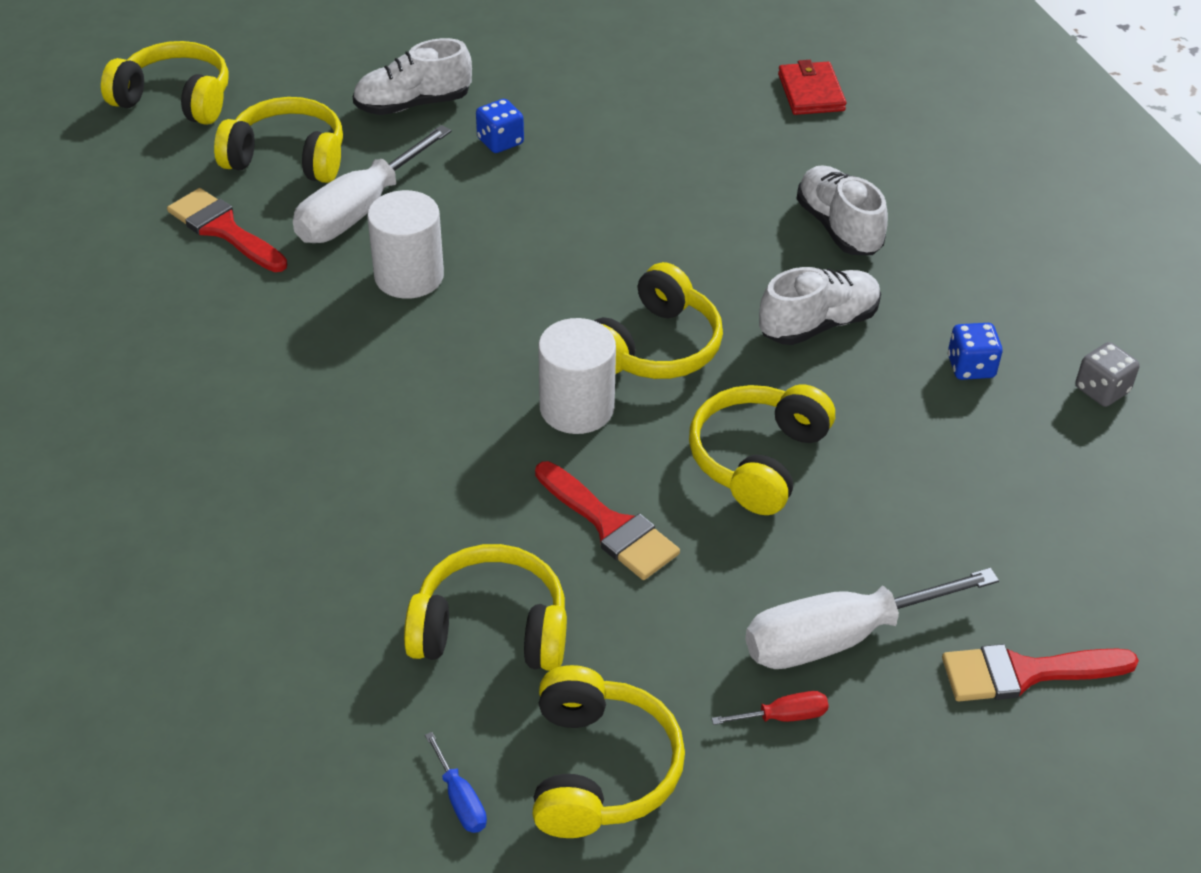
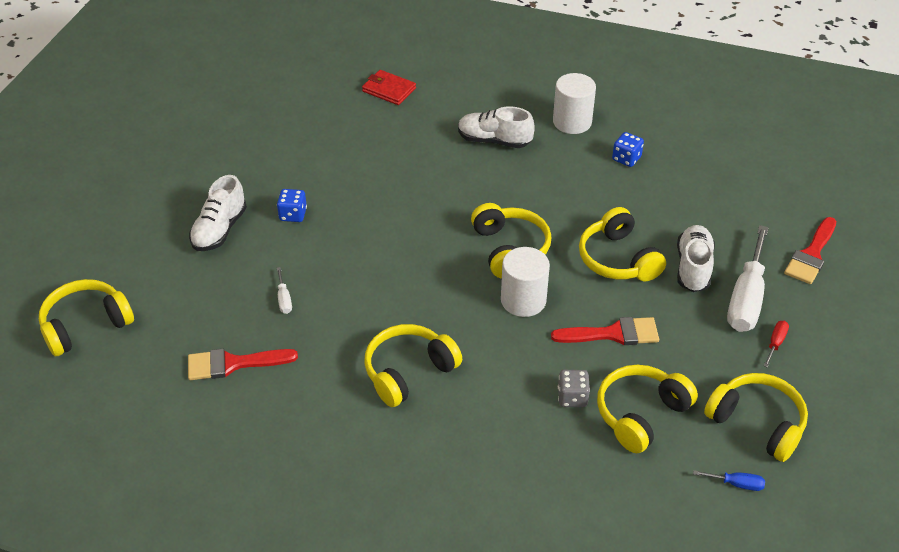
camera: 50 degrees left, 0 degrees up
(287, 158) = (202, 304): yellow headphones -> yellow headphones (408, 372)
(359, 211) = (284, 299): white screwdriver -> white screwdriver, size x0.42
(409, 276) = (360, 308): white cylinder -> white cylinder (572, 122)
(818, 324) = (551, 187): white shoe -> white shoe (693, 267)
(1101, 390) = (677, 131): grey dice -> grey dice (572, 397)

